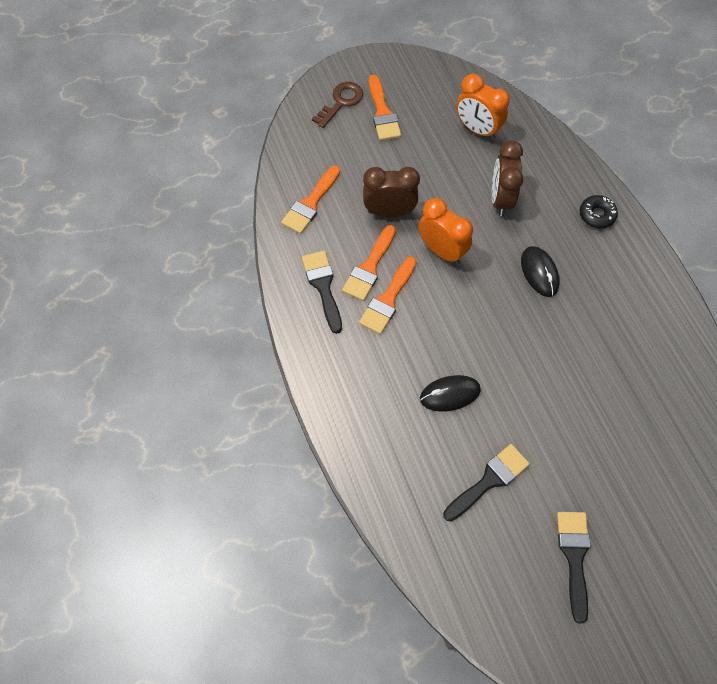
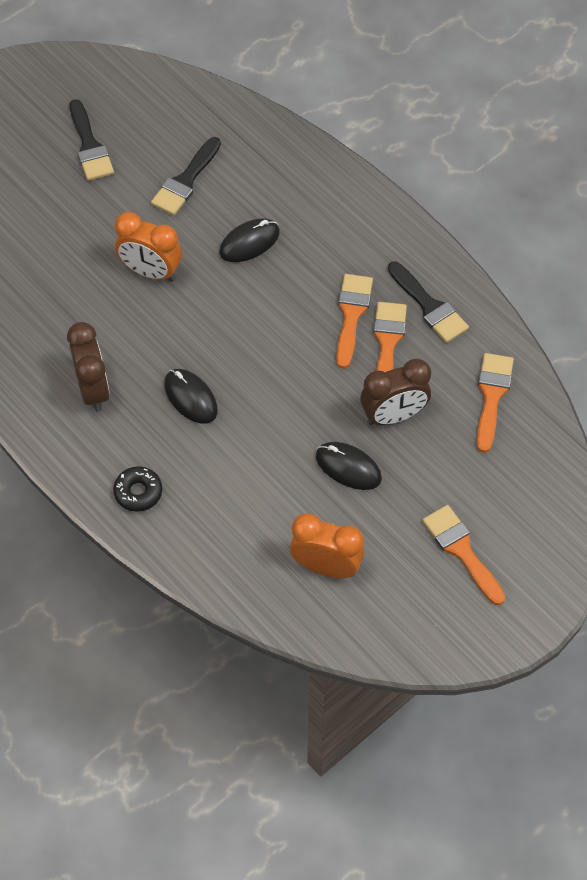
camera: 160 degrees right, 5 degrees down
(341, 102) = (524, 549): brown key -> none
(437, 186) = (348, 467): none -> black mouse
(441, 250) = (312, 388): orange clock -> orange clock (151, 272)
(500, 199) = (263, 475): brown clock -> brown clock (93, 389)

